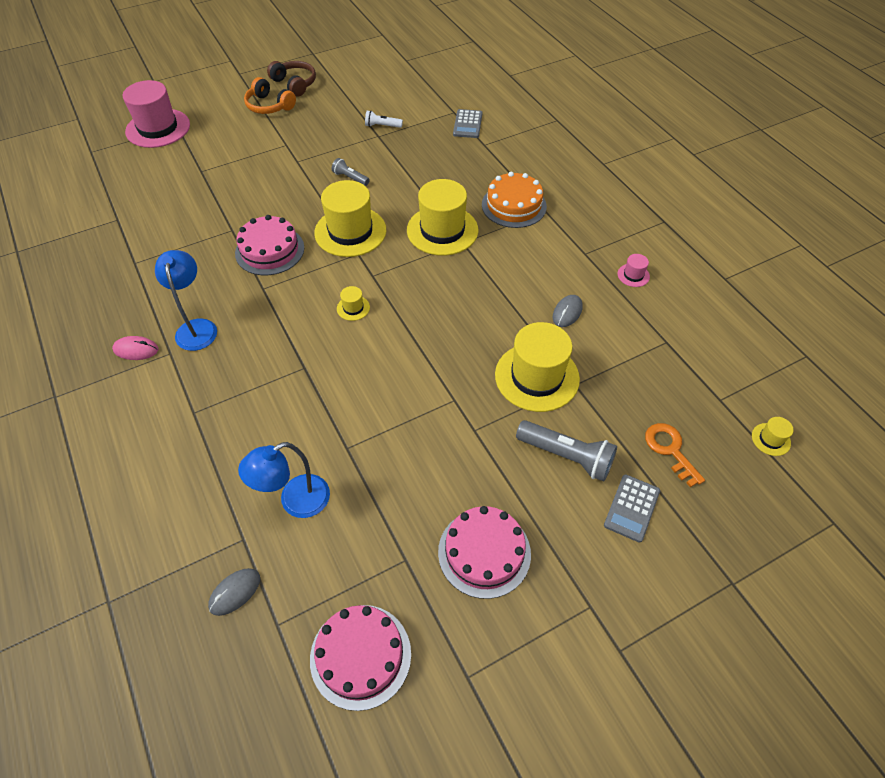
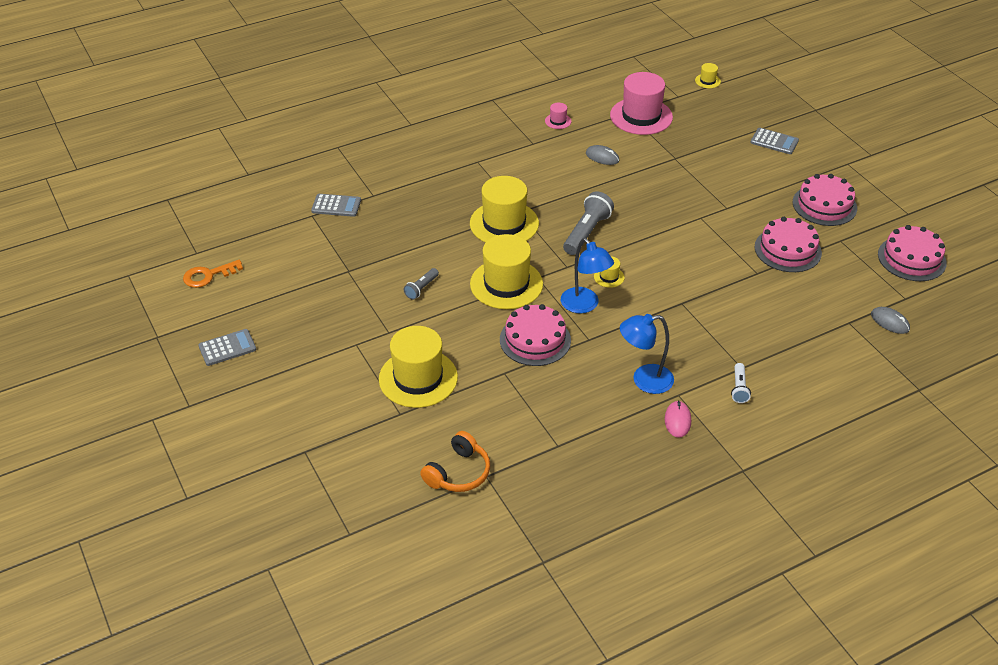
camera: 90 degrees left, 10 degrees down
(158, 128) = (306, 471): pink hat -> pink hat (641, 116)
(269, 106) = (273, 367): orange headphones -> orange headphones (458, 473)
(295, 84) = (227, 348): brown headphones -> grey calculator
(295, 501) = (810, 297): blue lamp -> blue lamp (584, 305)
(382, 126) = (330, 268): white flashlight -> white flashlight (739, 388)
(388, 489) = (787, 250): none -> pink cake
(514, 205) = (469, 179): orange cake -> none
(537, 377) = (671, 176): yellow hat -> yellow hat (418, 378)
(566, 456) = (740, 166): grey flashlight -> grey flashlight (587, 232)
(670, 450) = (725, 121): orange key -> orange key (208, 275)

